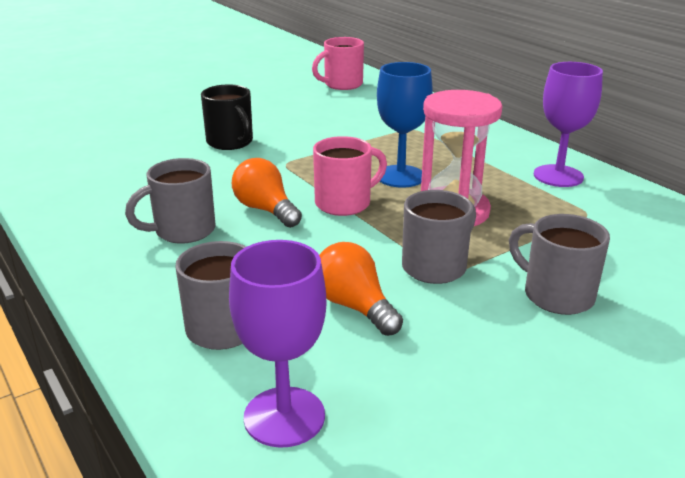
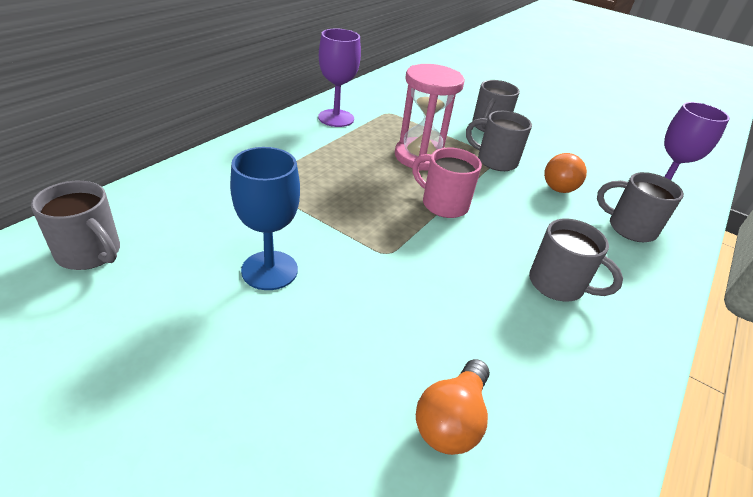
camera: 115 degrees left, 10 degrees up
(231, 142) = (352, 313): black mug -> none
(266, 210) = (486, 244): orange light bulb -> orange light bulb (451, 420)
(342, 85) = (90, 253): pink mug -> grey mug
(400, 176) = (376, 182): blue goblet -> blue goblet (269, 270)

